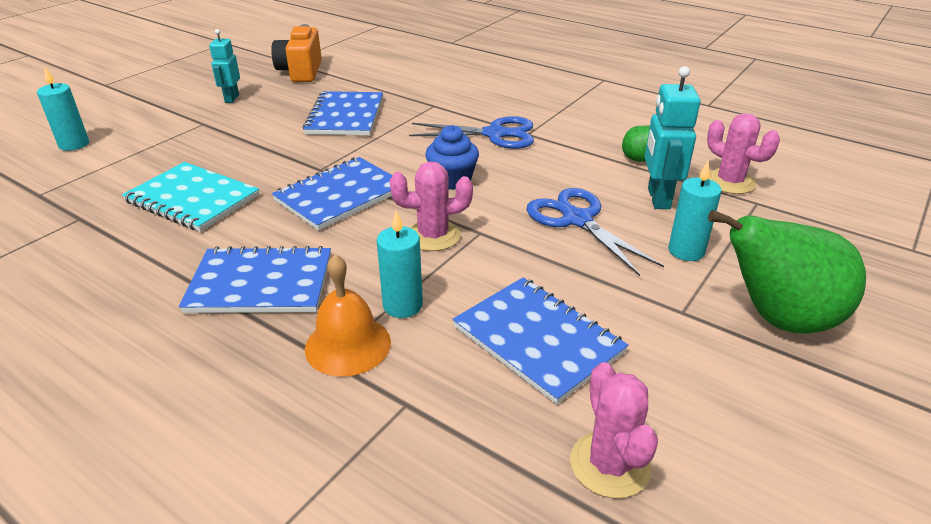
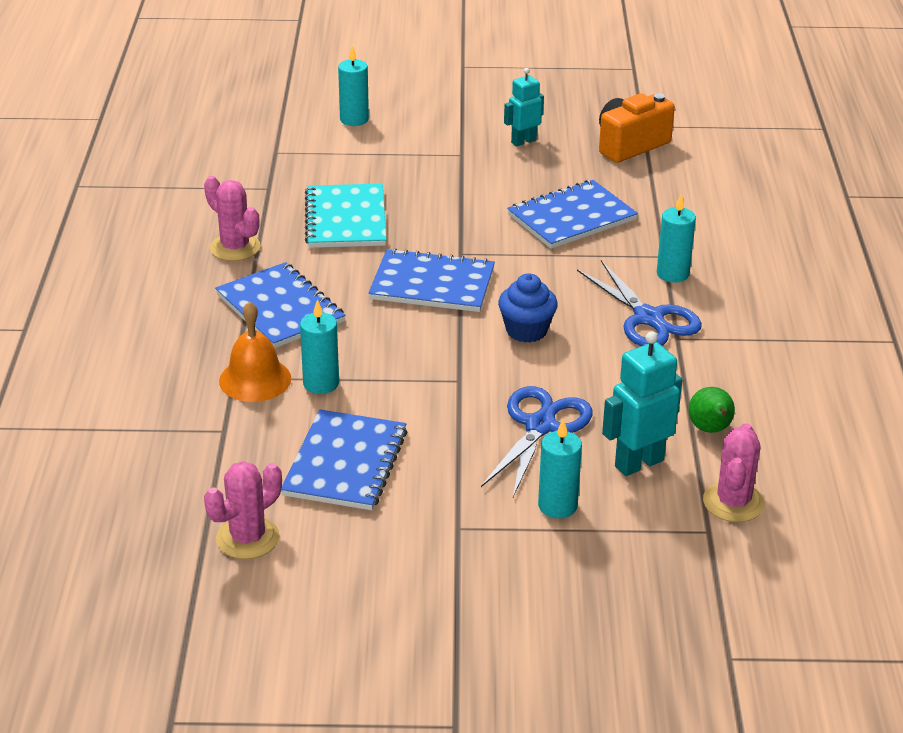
camera: 55 degrees right, 0 degrees up
(433, 236) = (426, 358): pink cactus -> pink cactus (235, 248)
(457, 110) = (672, 274): none -> turquoise candle
(778, 319) = (502, 585): green pear -> none

